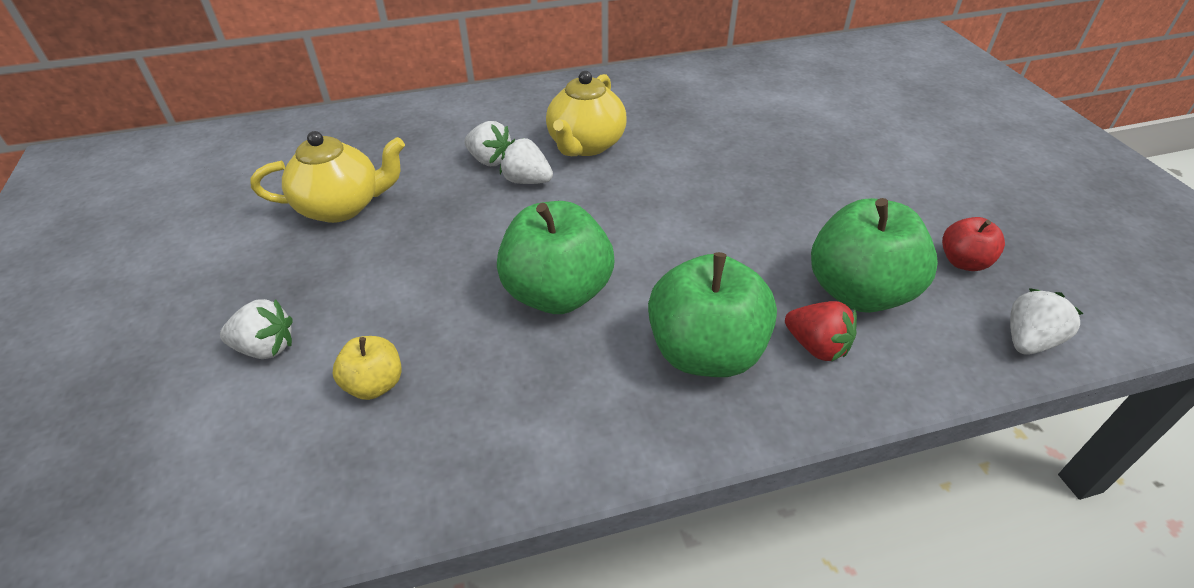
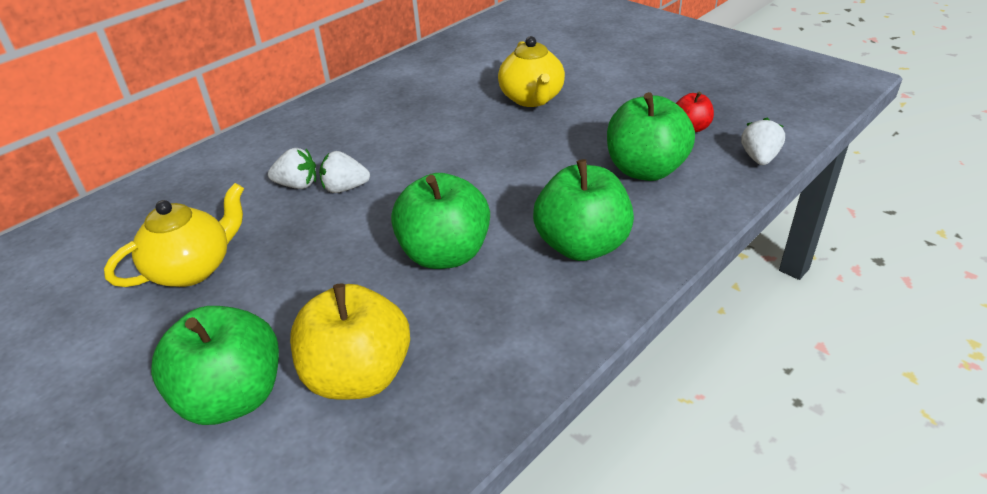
camera: 30 degrees left, 5 degrees down
(266, 348) = (232, 397): white strawberry -> green apple
(375, 384) = (358, 376): yellow apple -> yellow apple, size x1.96
(586, 145) = (370, 146): yellow teapot -> yellow teapot (532, 99)
(816, 346) = (647, 212): red strawberry -> none

